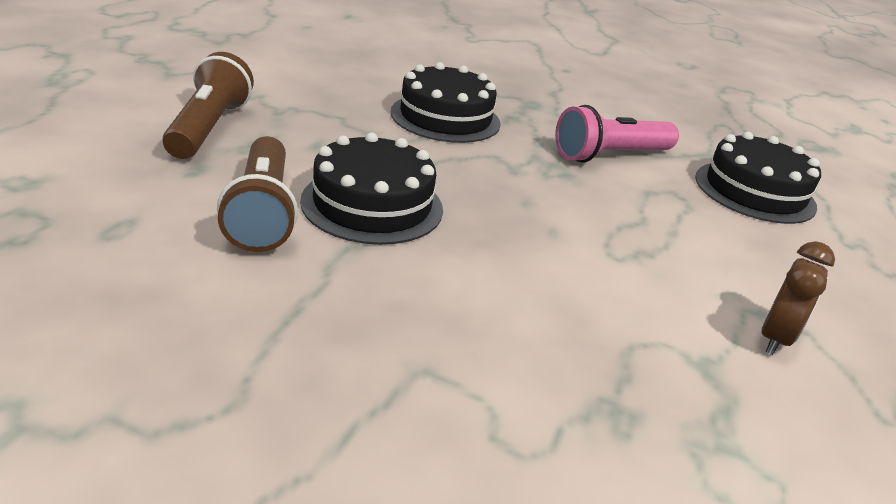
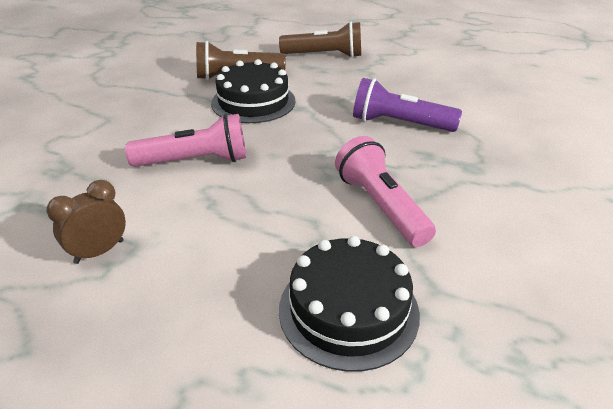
camera: 95 degrees right, 5 degrees up
(445, 117) = (399, 123): black cake -> purple flashlight
(555, 263) = (195, 161): none -> pink flashlight
(775, 338) = (99, 252): brown clock -> brown clock turned 105 degrees clockwise

